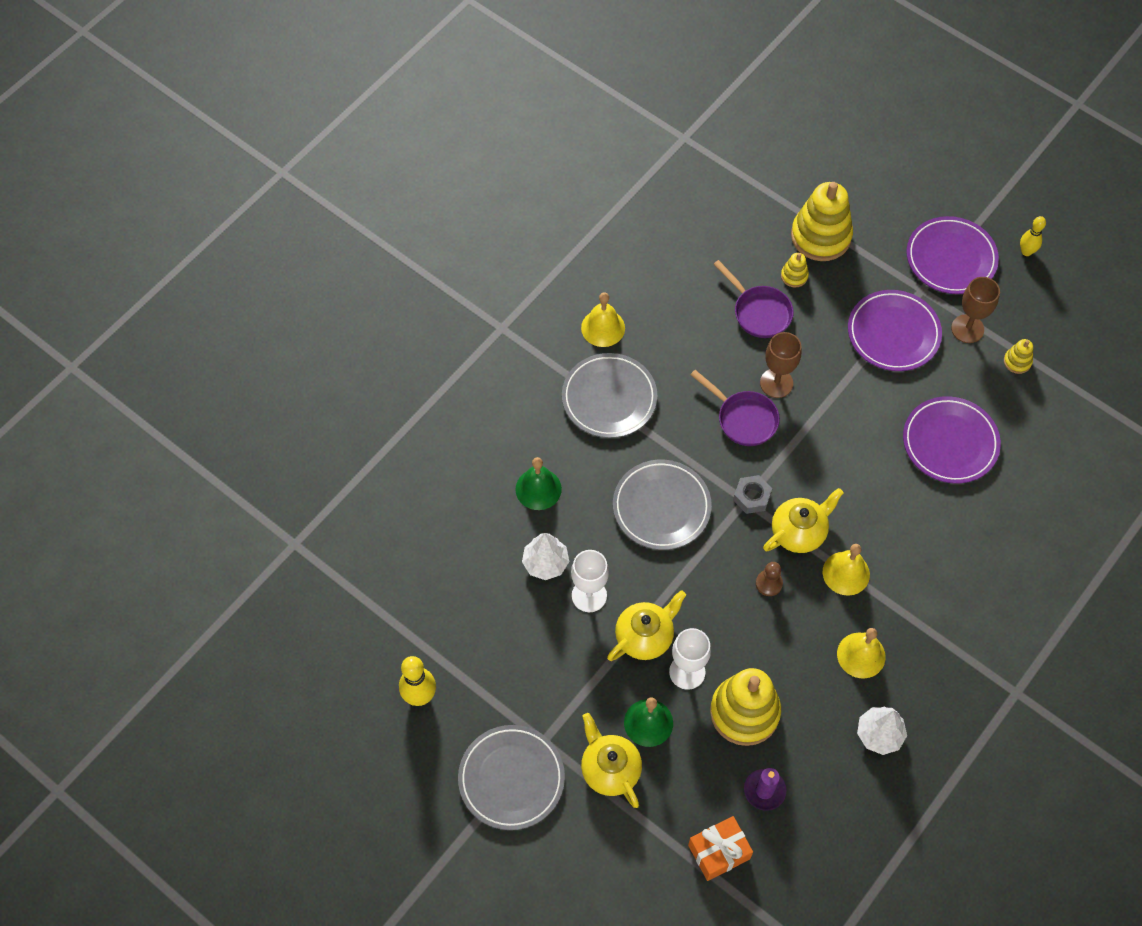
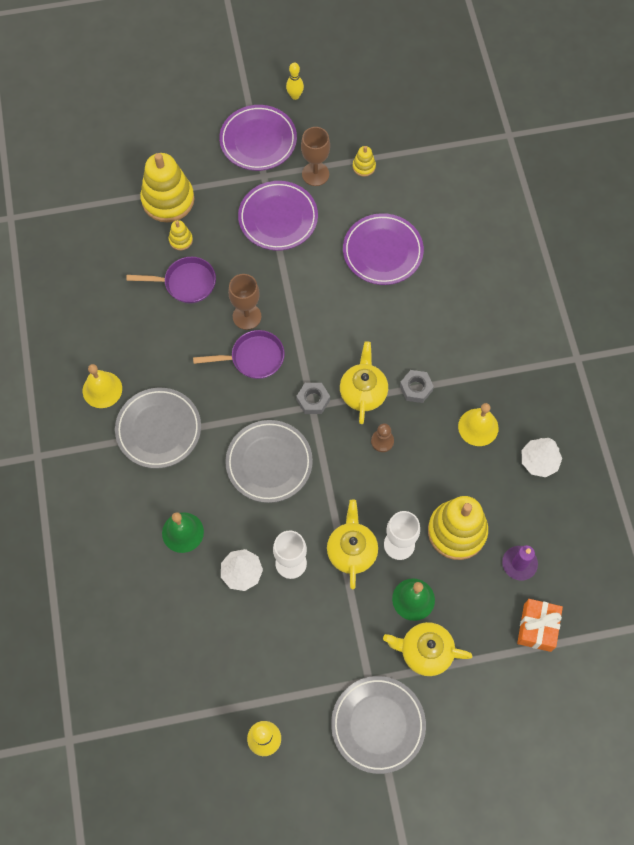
camera: 50 degrees left, 5 degrees up
(846, 573) = (416, 388): yellow bell -> grey nut

